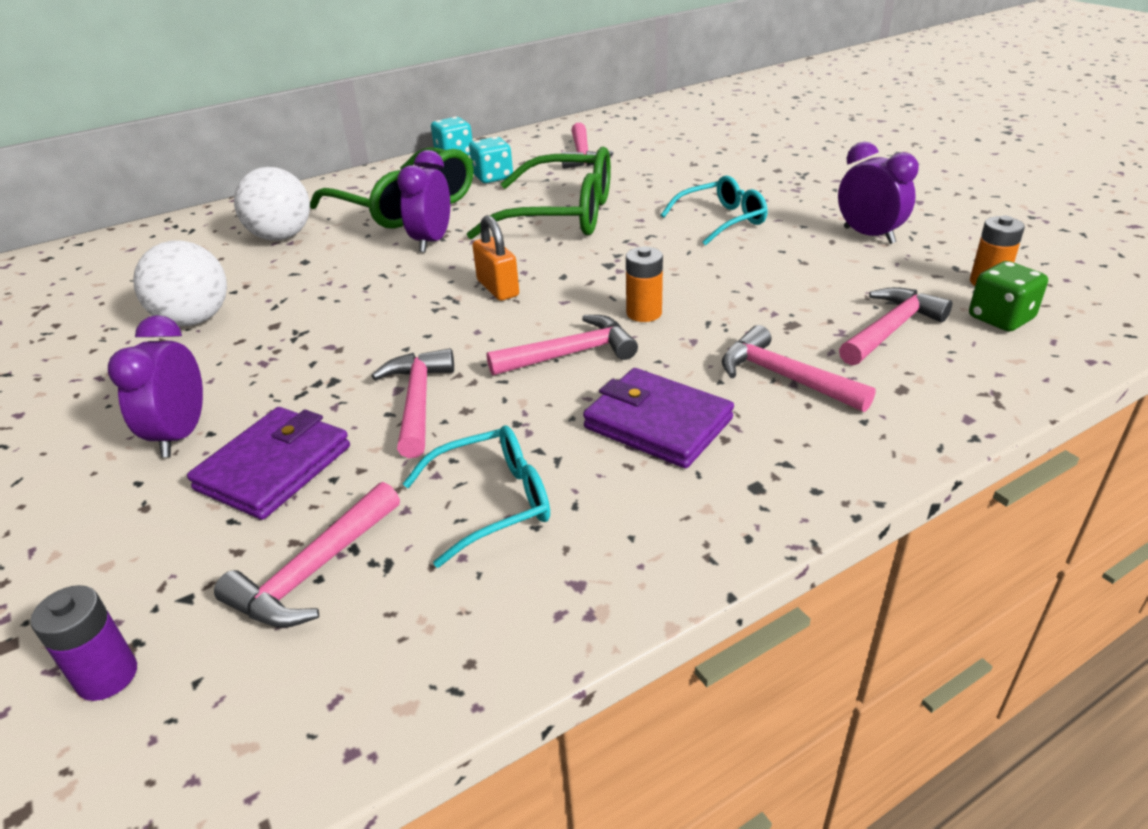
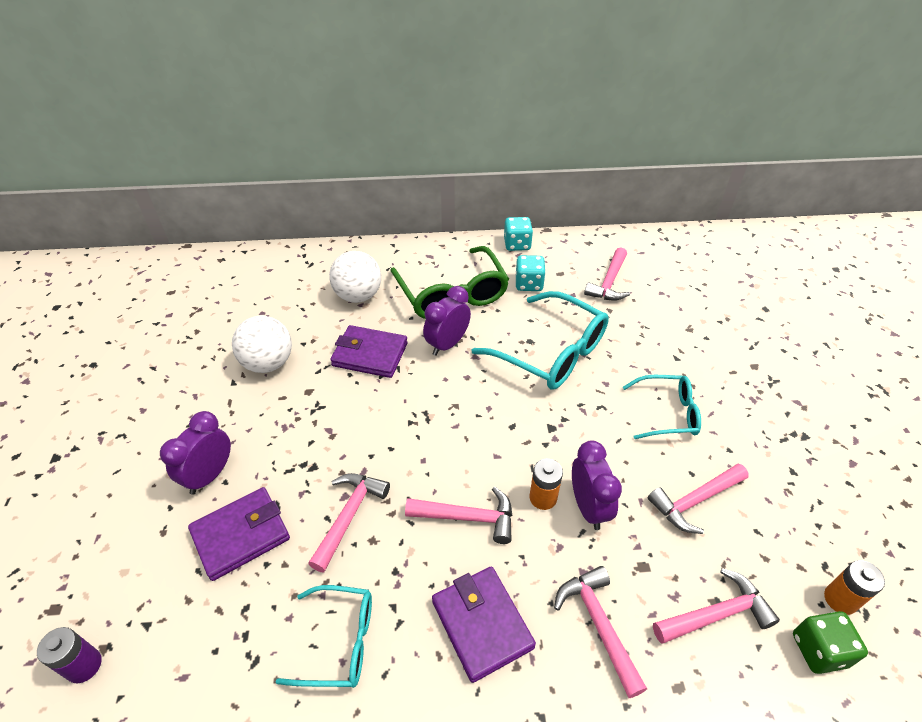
camera: 25 degrees right, 10 degrees up
(314, 571) = (215, 643): pink hammer -> pink hammer (695, 501)
(336, 275) = (370, 354): none -> purple wallet
(498, 288) = (461, 419): orange padlock -> none
(561, 215) = (551, 352): green glasses -> turquoise glasses
(868, 235) = (776, 488): purple clock -> purple clock (588, 507)

